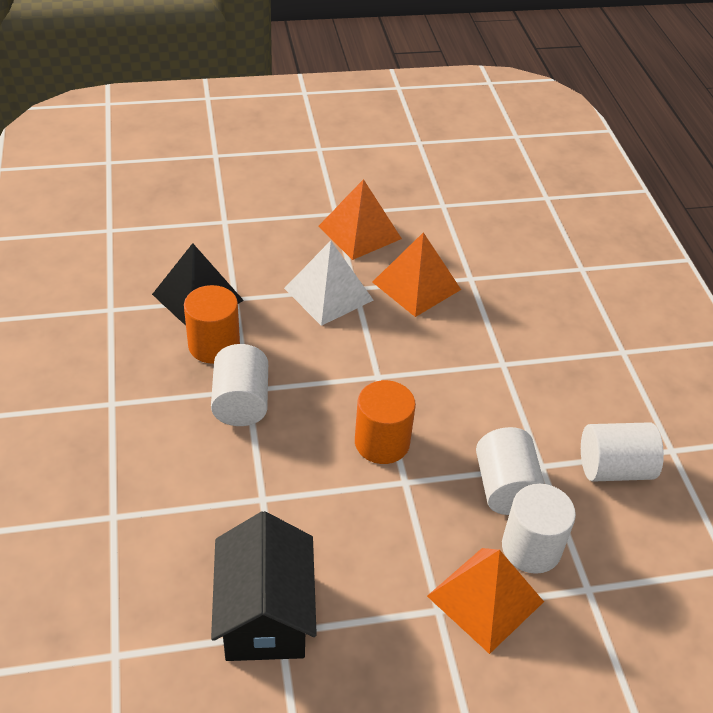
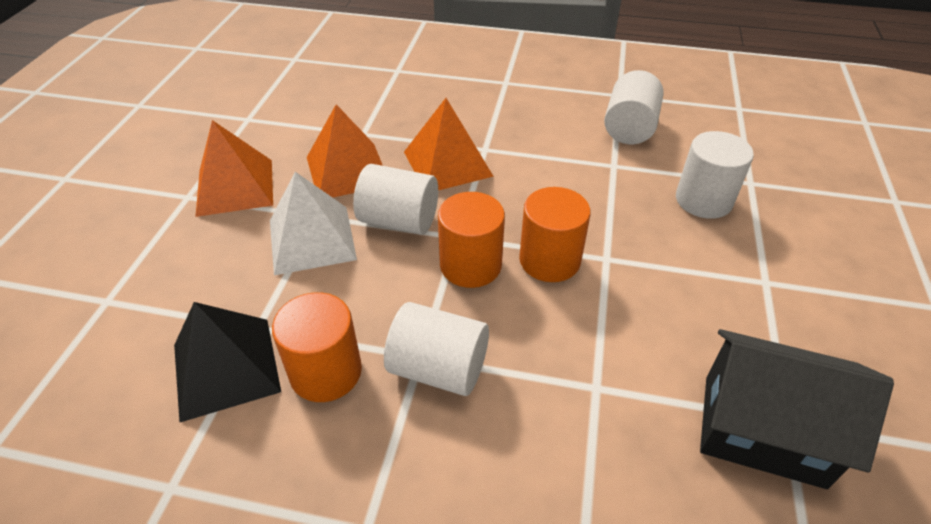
camera: 65 degrees left, 0 degrees up
(349, 393) = (470, 265): none -> orange cylinder
(485, 598) = (755, 246): orange pyramid -> orange pyramid (447, 163)
(505, 488) = (633, 194): white cylinder -> white cylinder (399, 220)

